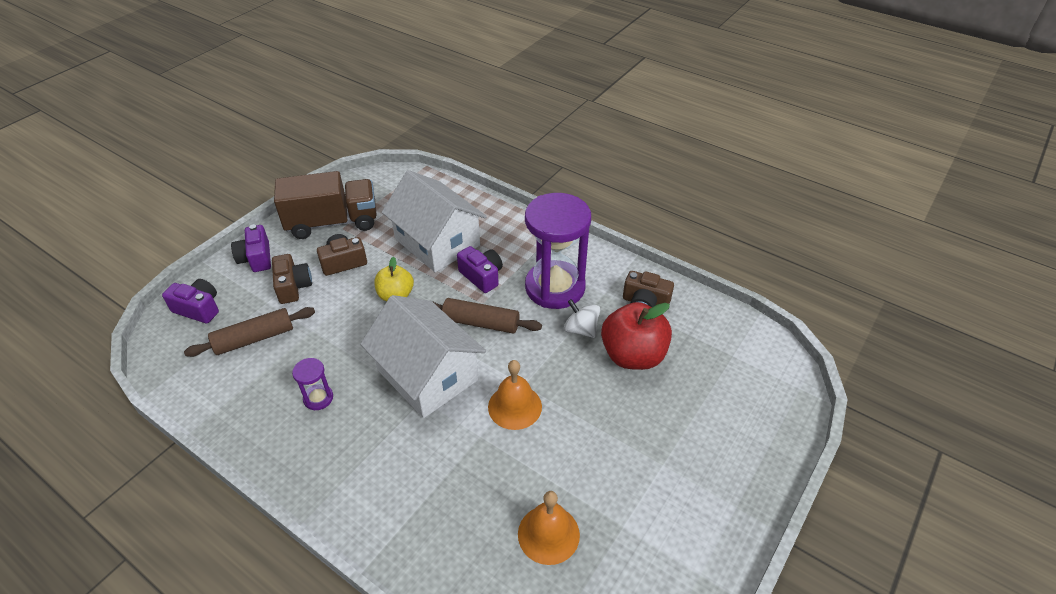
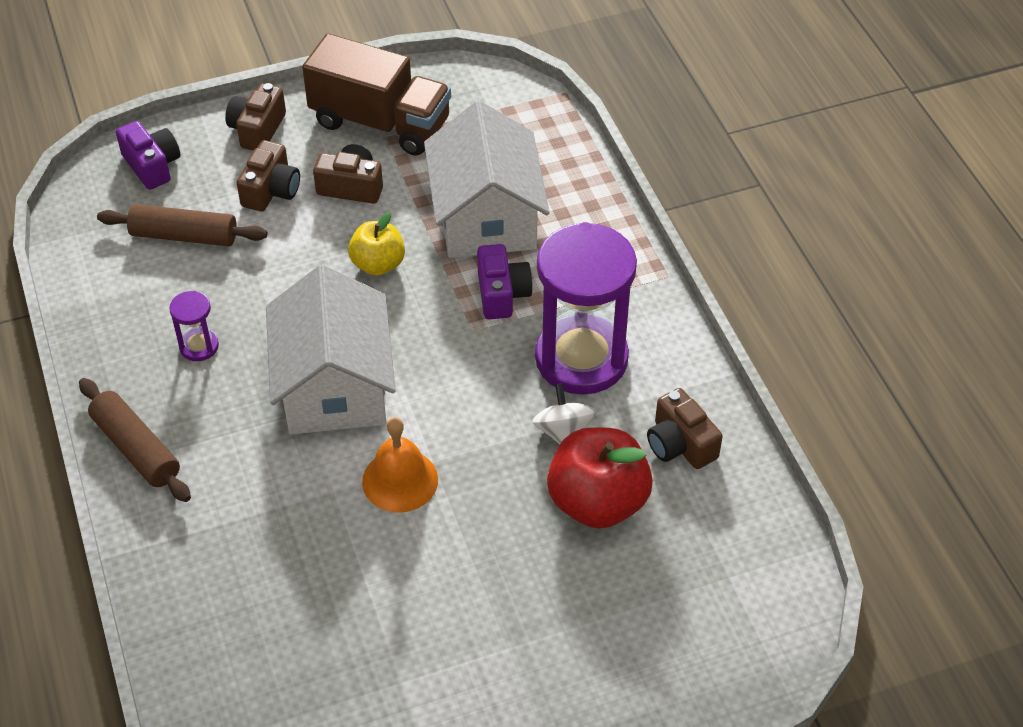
camera: 35 degrees right, 5 degrees up
(256, 258) = (257, 129): purple camera -> brown camera
(481, 323) = (448, 355): brown rolling pin -> brown rolling pin (136, 448)
(548, 534) = (315, 639): orange bell -> none

